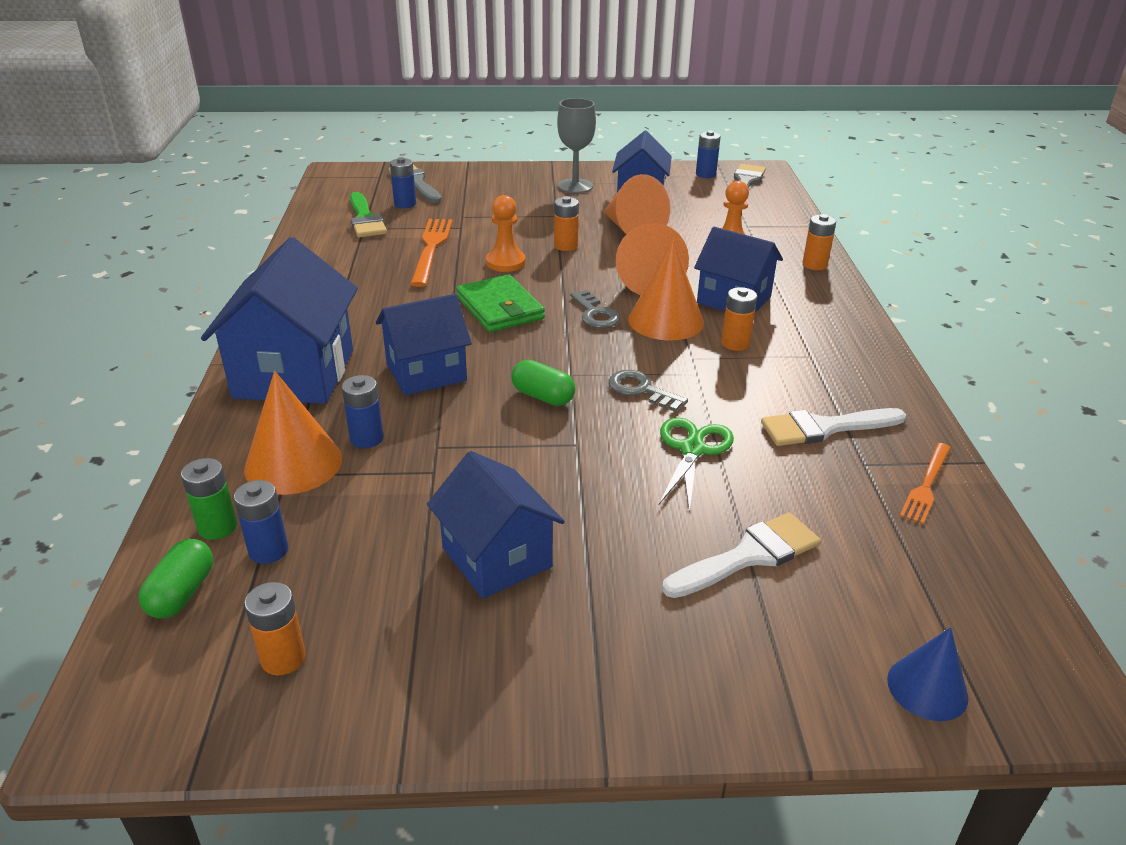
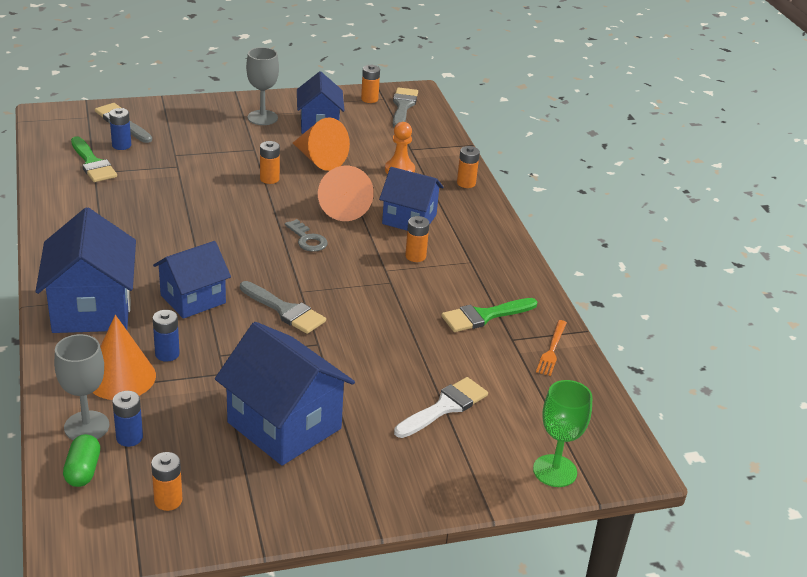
camera: 15 degrees left, 0 degrees up
(217, 527) = (86, 426): green battery -> grey goblet
(431, 249) = (160, 189): orange fork -> none
(496, 557) = (284, 425): blue house -> blue house, size x1.52
(500, 308) = (232, 240): green wallet -> none
(505, 262) = (225, 198): orange pawn -> none
(543, 396) = (285, 310): green capsule -> grey brush
(641, 390) = (354, 299): grey key -> none
(666, 320) = (361, 241): orange cone -> none
(692, 449) = (397, 340): green scissors -> none
(705, 174) = (369, 99): blue battery -> orange battery
(824, 428) = (484, 316): white brush -> green brush
(927, 688) = (555, 471): blue cone -> green goblet

